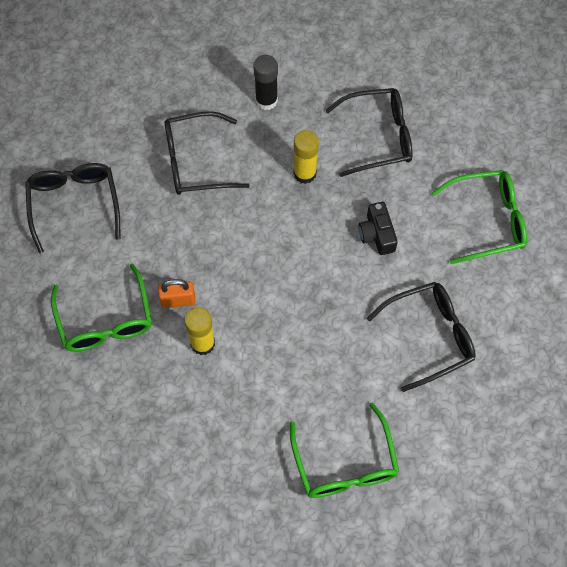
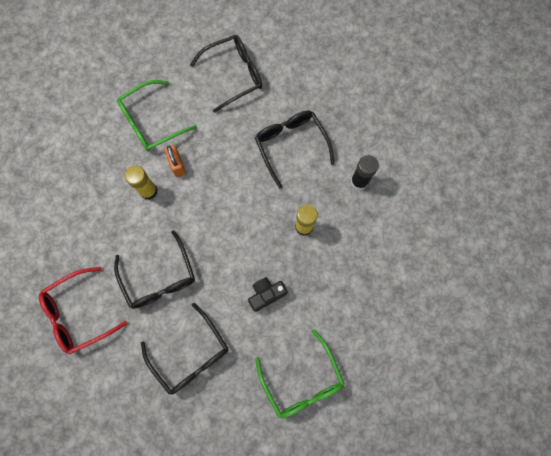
camera: 75 degrees right, 10 degrees up
(345, 463) = (79, 313): green glasses -> red glasses
(378, 137) = (353, 275): black glasses -> black glasses (159, 277)

